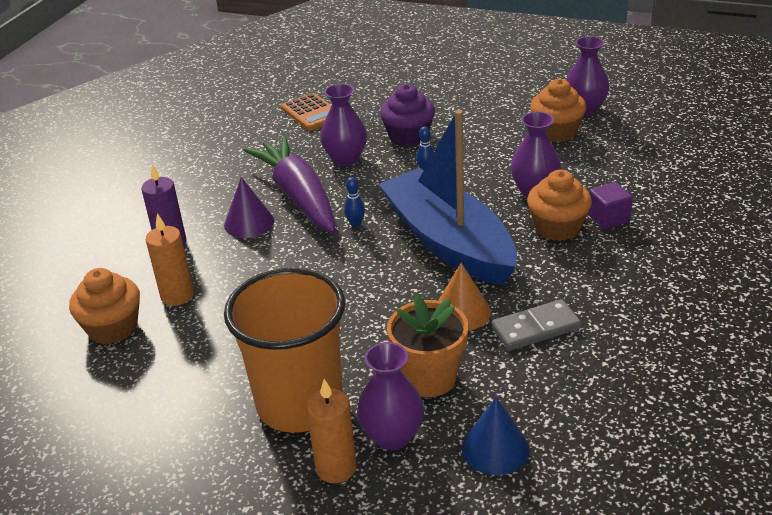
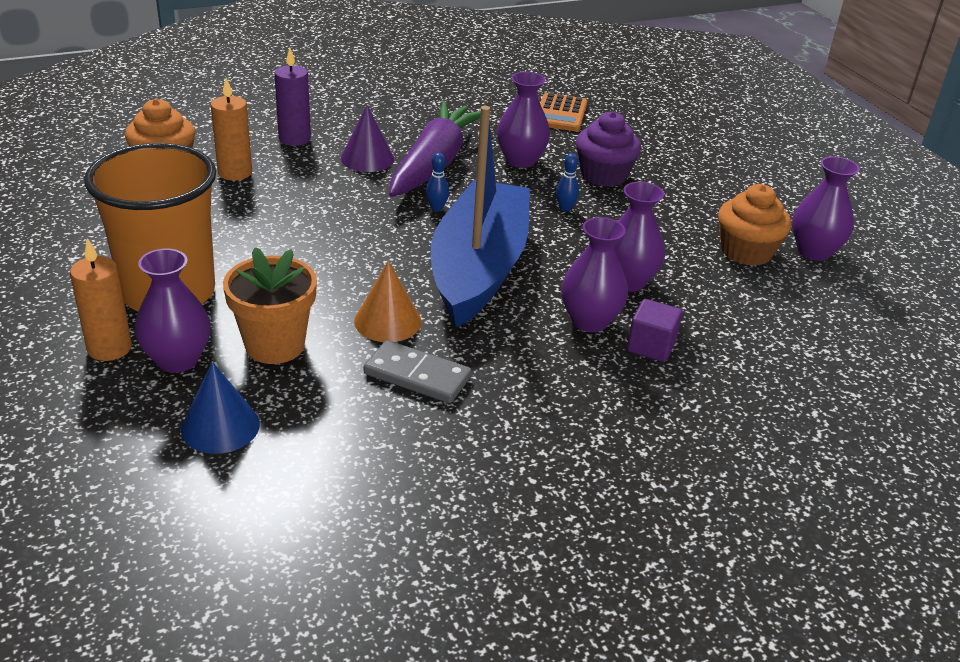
camera: 40 degrees right, 0 degrees up
(557, 227) = (589, 321): orange cupcake -> purple vase

